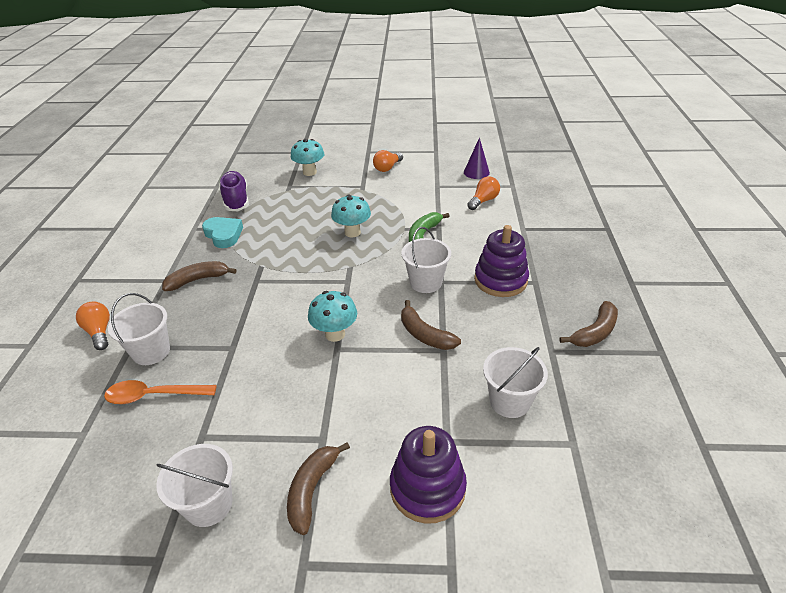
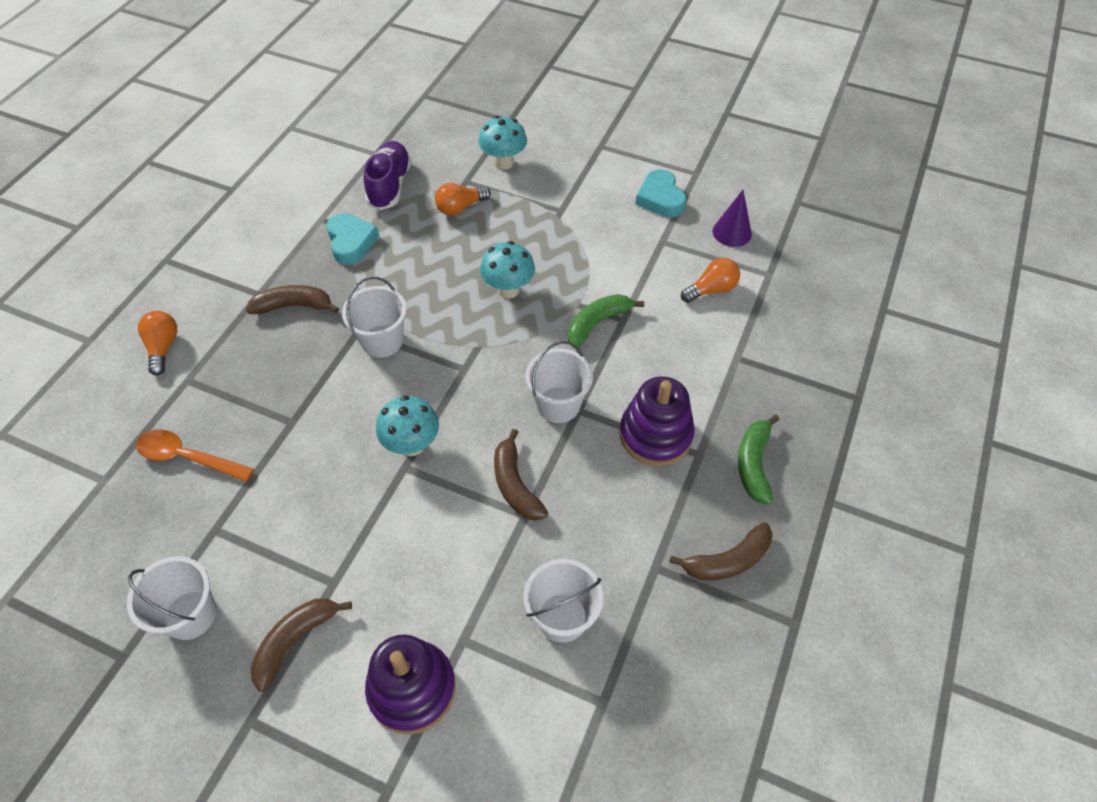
camera: 20 degrees right, 15 degrees up
(151, 351) = (206, 395): white bucket -> white bucket (382, 341)
(387, 168) = (611, 186): orange light bulb -> orange light bulb (460, 208)
(422, 167) = (660, 198): none -> turquoise heart
(572, 277) = (754, 464): none -> green banana

